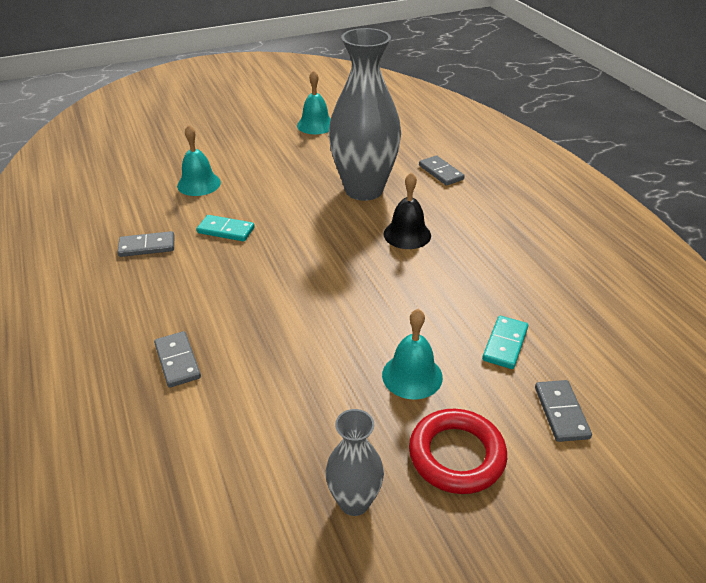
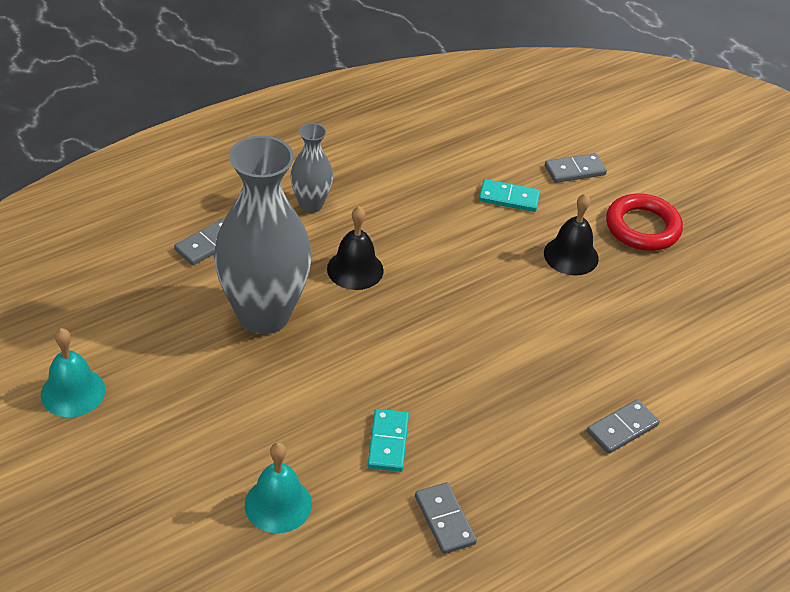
camera: 105 degrees left, 5 degrees up
(354, 502) = (710, 281): grey vase -> grey vase (311, 205)
(412, 376) = (571, 255): turquoise bell -> black bell

